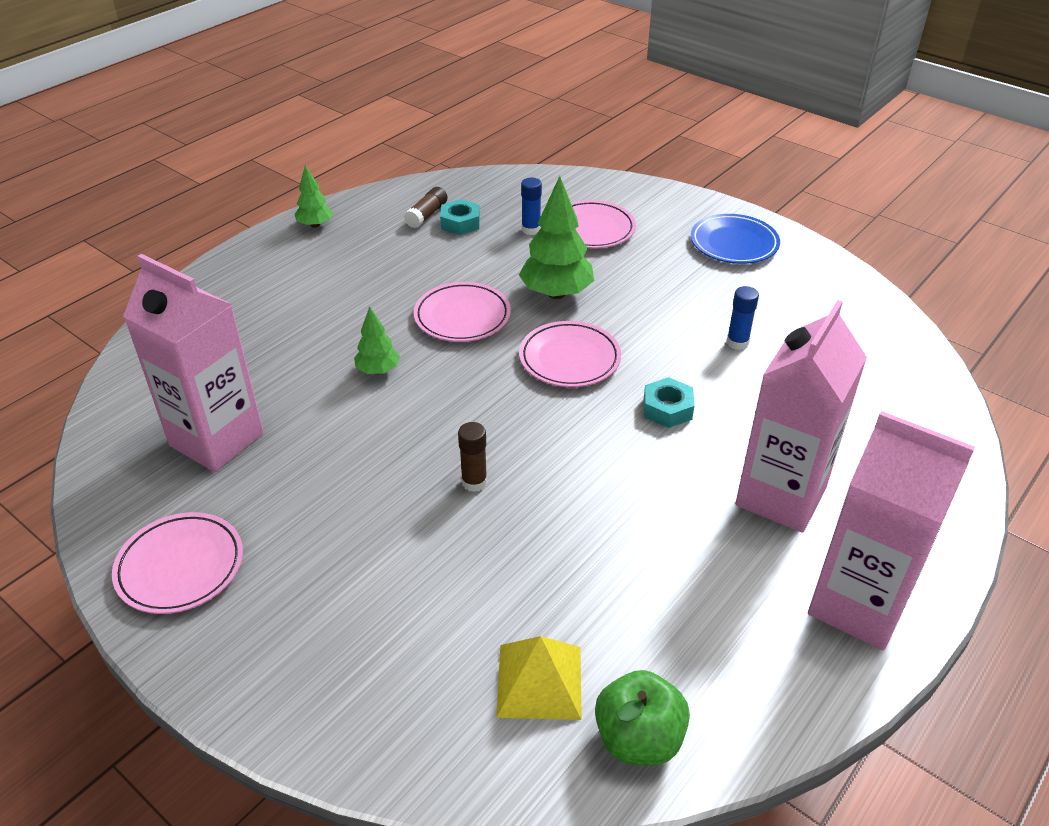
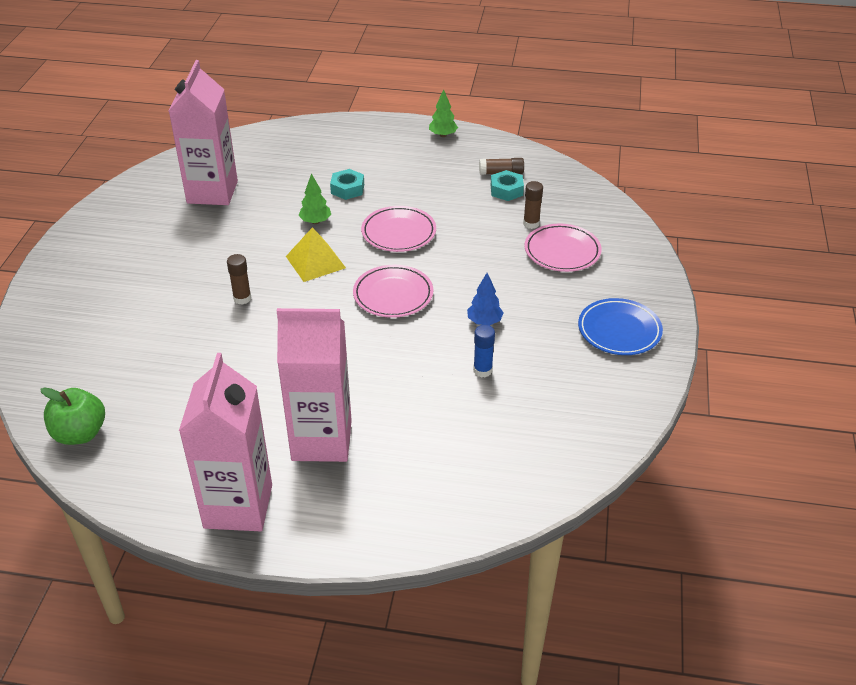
camera: 60 degrees right, 0 degrees up
(180, 567) = (113, 224): pink plate -> none
(531, 230) = (531, 224): blue glue stick -> brown glue stick
(539, 681) = (102, 381): yellow pyramid -> yellow pyramid (315, 262)
(556, 293) = (463, 263): green tree -> none
(663, 314) = (484, 322): none -> blue tree
(667, 409) = (375, 358): turquoise nut -> turquoise nut (347, 189)

